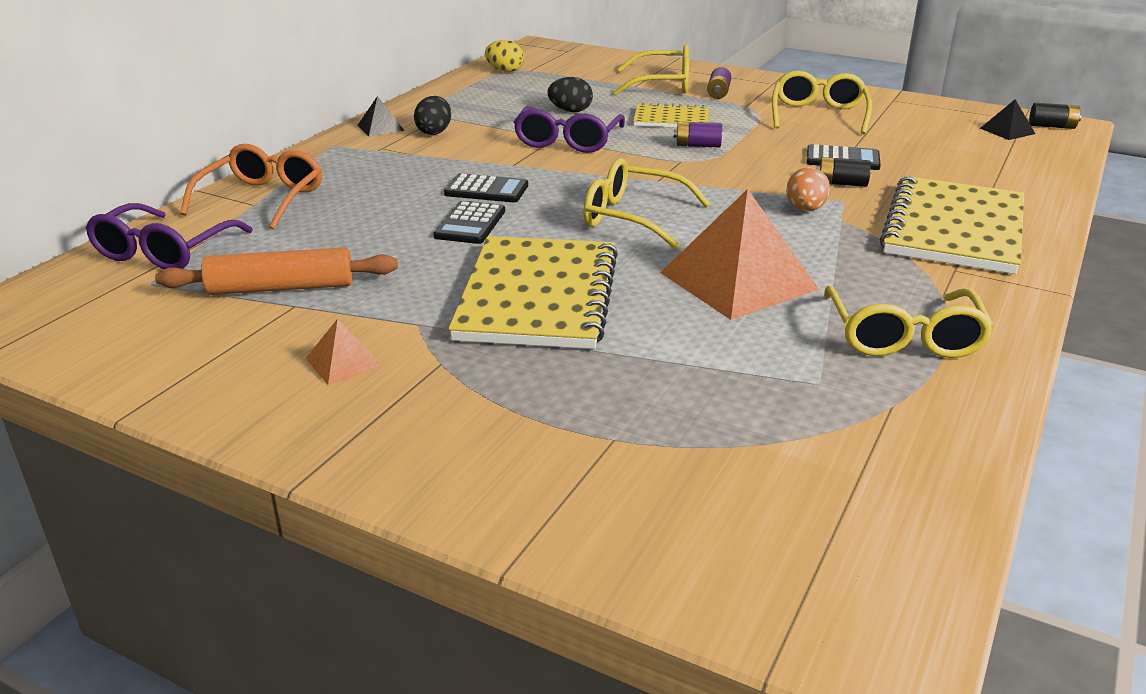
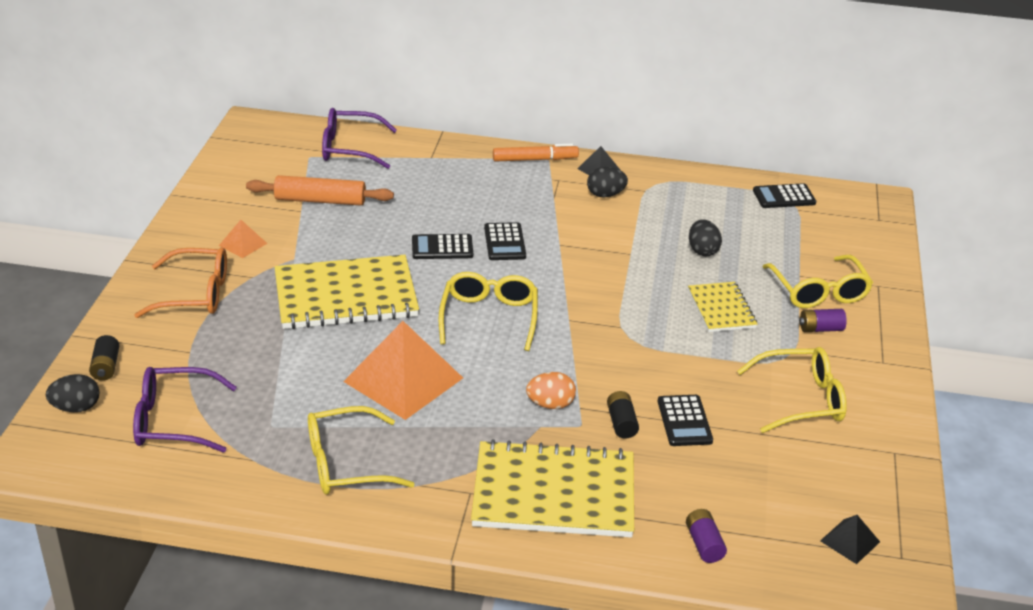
camera: 70 degrees right, 5 degrees up
(263, 199) = (441, 158): orange glasses -> orange glasses (195, 294)
(281, 288) = (320, 200): orange rolling pin -> orange rolling pin turned 60 degrees counterclockwise
(326, 152) = (535, 159): none -> orange marker
(505, 71) = (784, 197): yellow egg -> black calculator
(567, 141) = (627, 261): purple glasses -> purple glasses (173, 421)
(697, 145) = (663, 332): purple battery -> purple battery (704, 544)
(736, 580) = (76, 408): none -> black egg
(1052, 126) = (893, 580): black battery -> black battery (106, 367)

